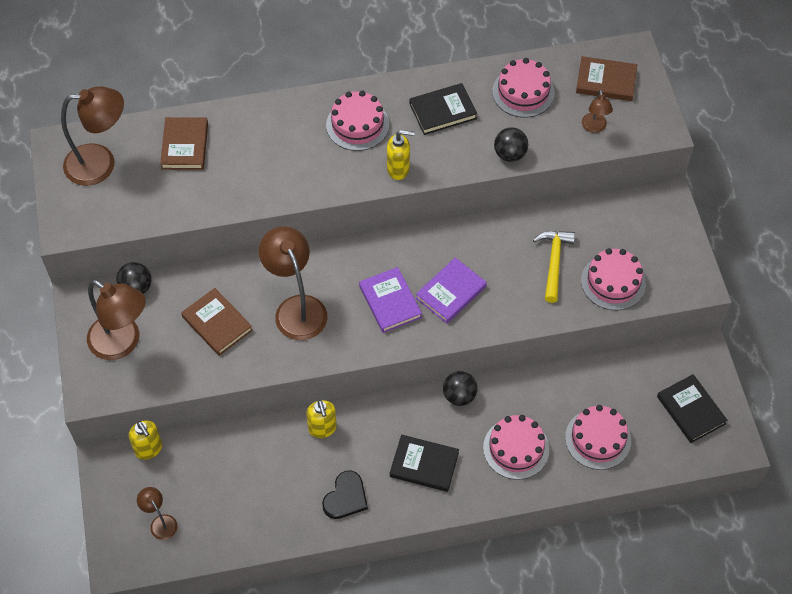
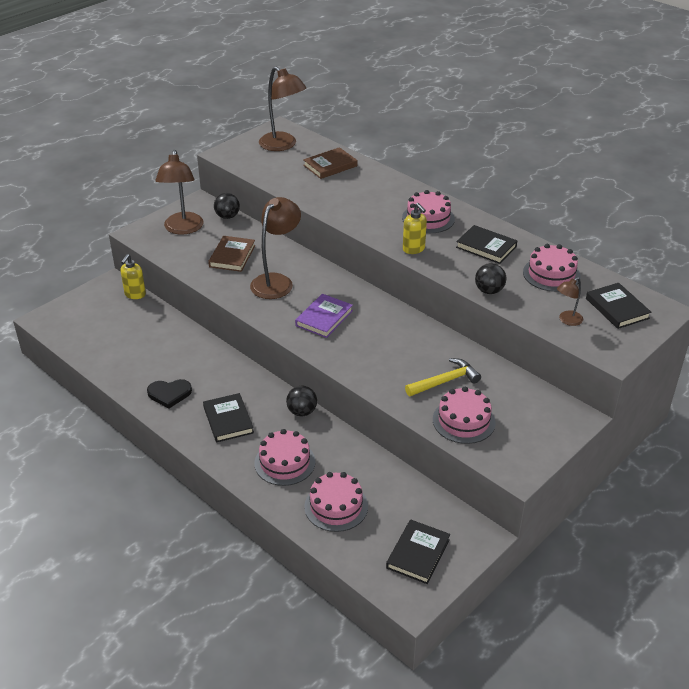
camera: 55 degrees right, 20 degrees down
(160, 522) = (86, 323): brown lamp -> none
(322, 428) = (214, 359): yellow soap dispenser -> none
(450, 292) = (362, 342): purple book -> none
(606, 81) = (617, 308): brown book -> black book

